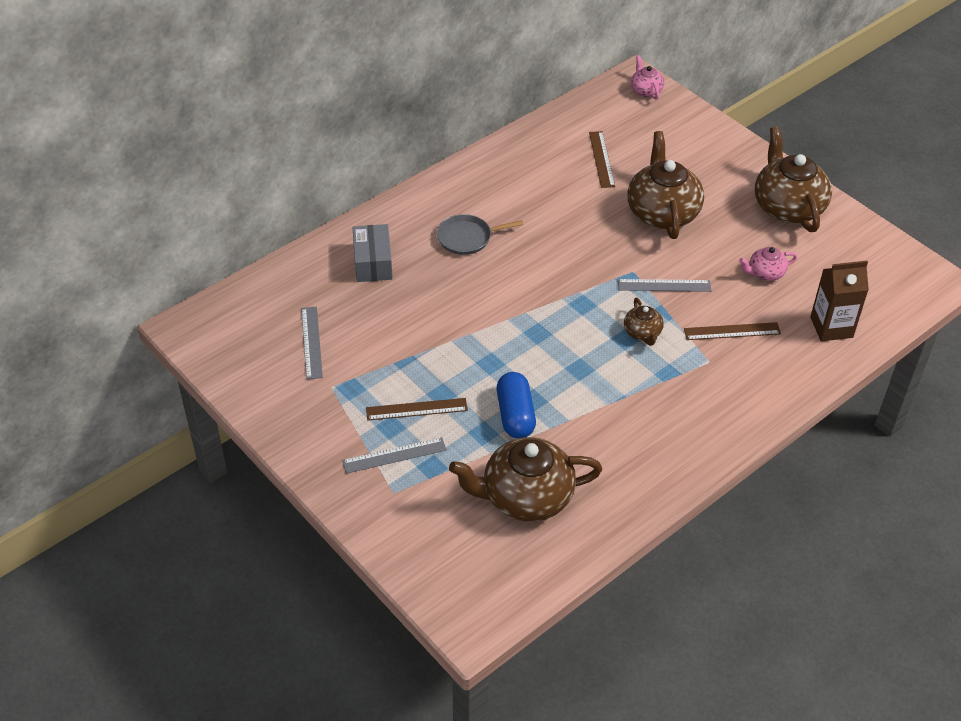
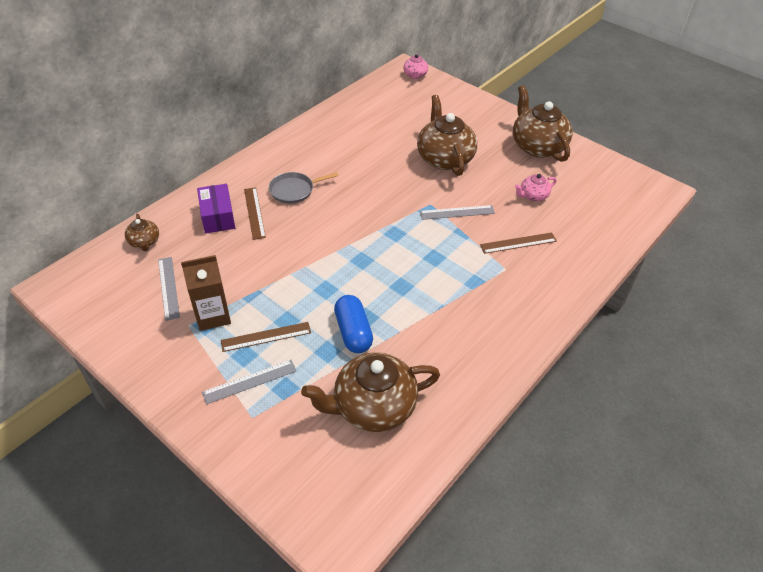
camera: 10 degrees left, 0 degrees up
(373, 262) = (218, 216): grey box -> purple box
(601, 159) = (391, 124): brown ruler -> brown ruler (254, 213)
(642, 333) = (447, 251): brown teapot -> brown teapot (144, 242)
(646, 90) = (415, 75): pink teapot -> pink teapot turned 150 degrees counterclockwise
(831, 327) = (594, 232): brown carton -> brown carton (213, 315)

